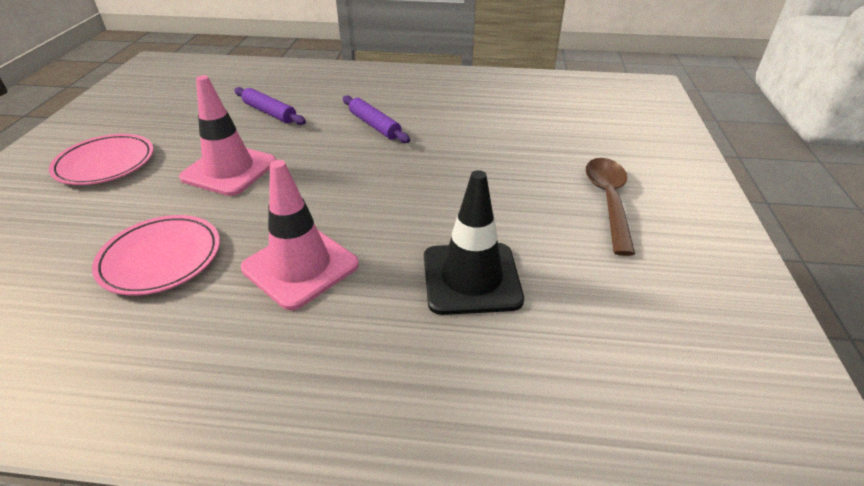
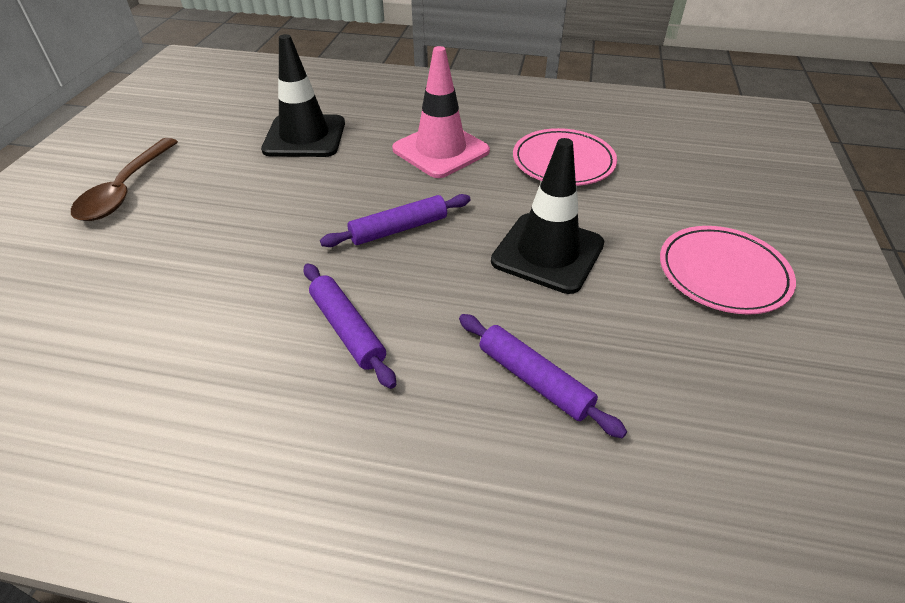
camera: 175 degrees left, 5 degrees up
(229, 170) = (547, 253): pink traffic cone -> black traffic cone
(346, 180) = (399, 229): none -> purple rolling pin

